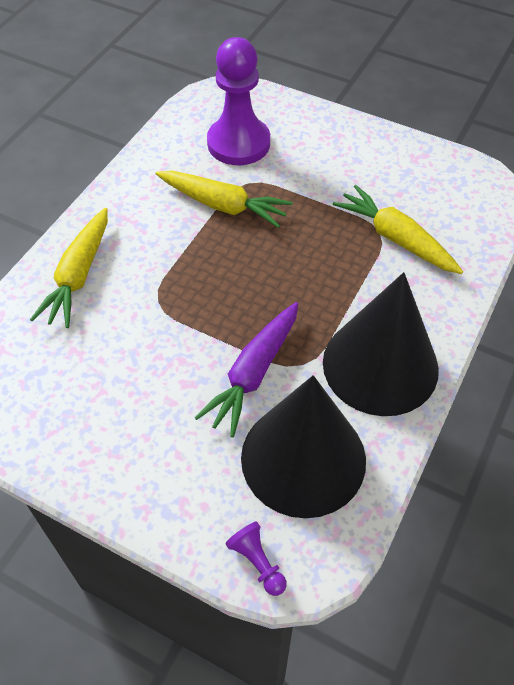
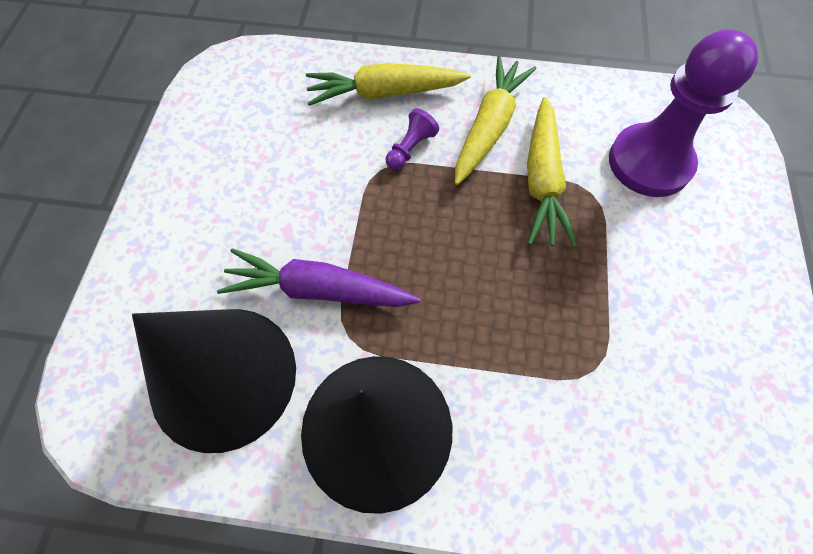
camera: 70 degrees right, 10 degrees up
(257, 562) = (92, 368): purple pawn -> purple pawn (410, 148)
(395, 238) = (594, 394): yellow carrot -> yellow carrot (489, 127)

